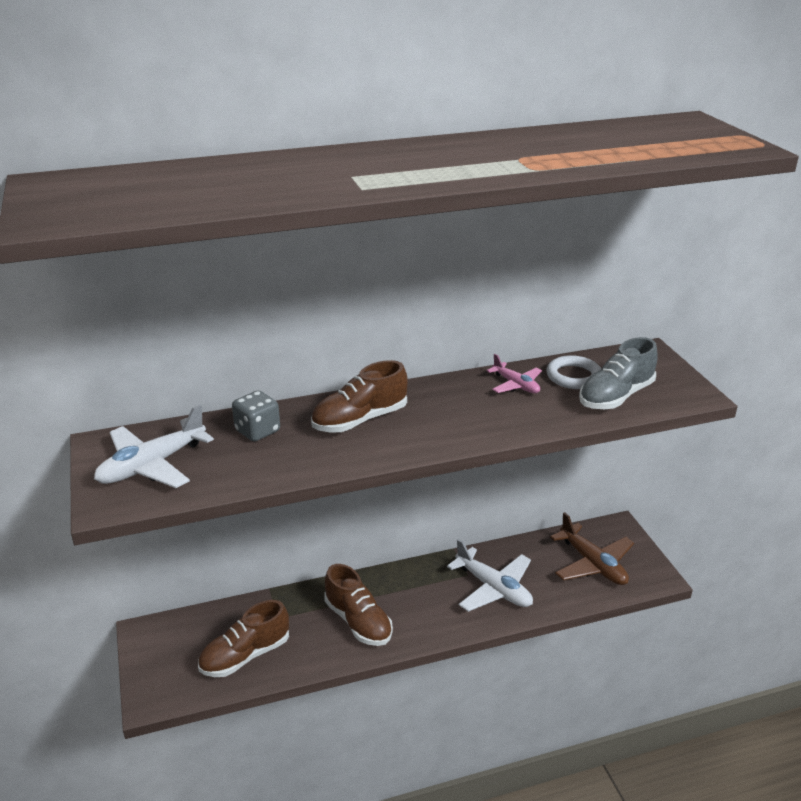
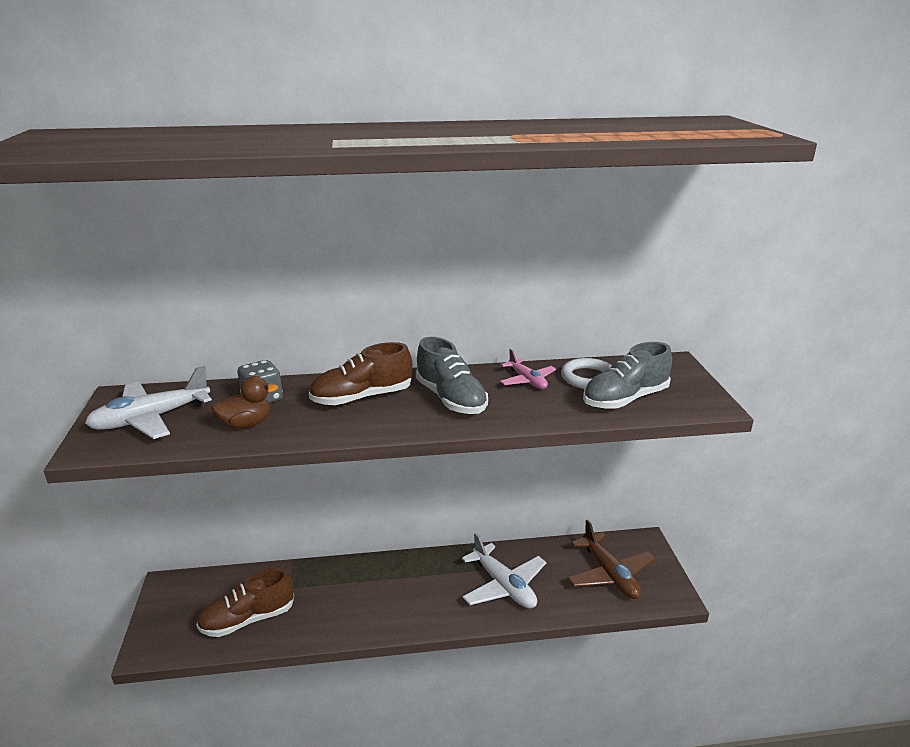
camera: 10 degrees right, 5 degrees down
(256, 461) = (246, 424): none -> brown duck
(358, 621) = (363, 601): brown shoe -> none
(449, 412) = (451, 399): none -> grey shoe

